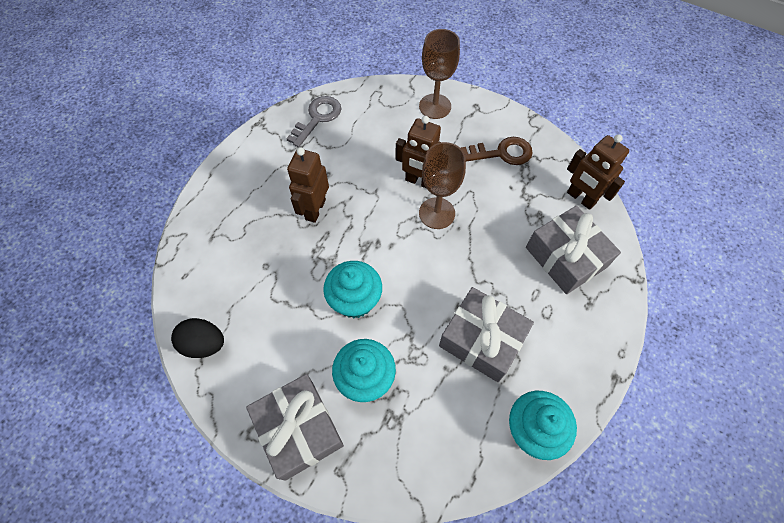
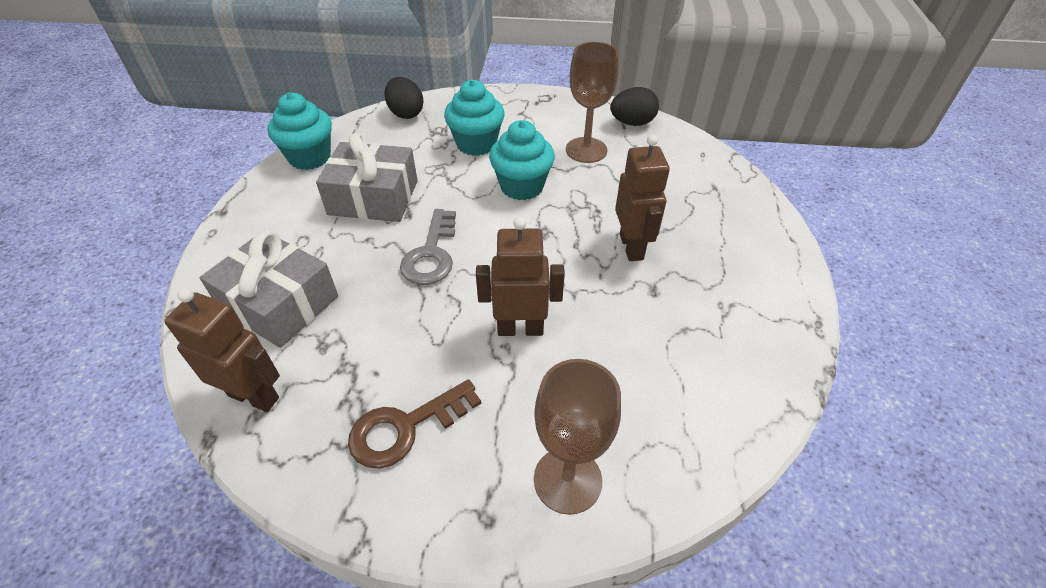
camera: 155 degrees right, 15 degrees down
(299, 429) = (511, 107): grey gift -> none
(317, 118) = (744, 368): grey key -> grey key (431, 254)
(416, 472) = (406, 113): none -> black egg
(437, 213) = (475, 296): brown goblet -> brown goblet (586, 150)

